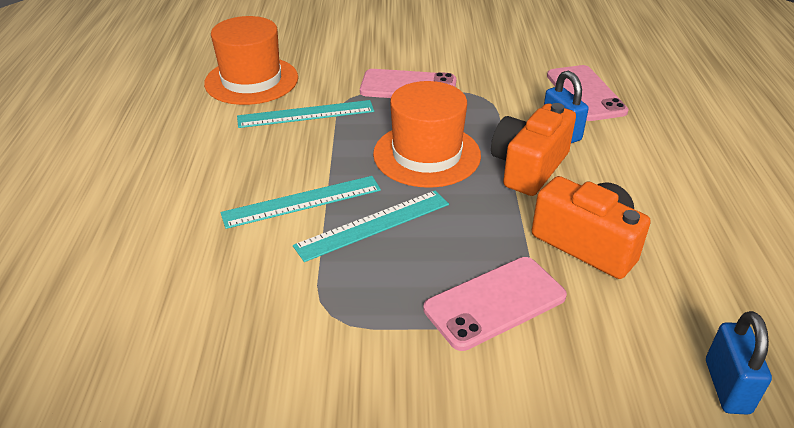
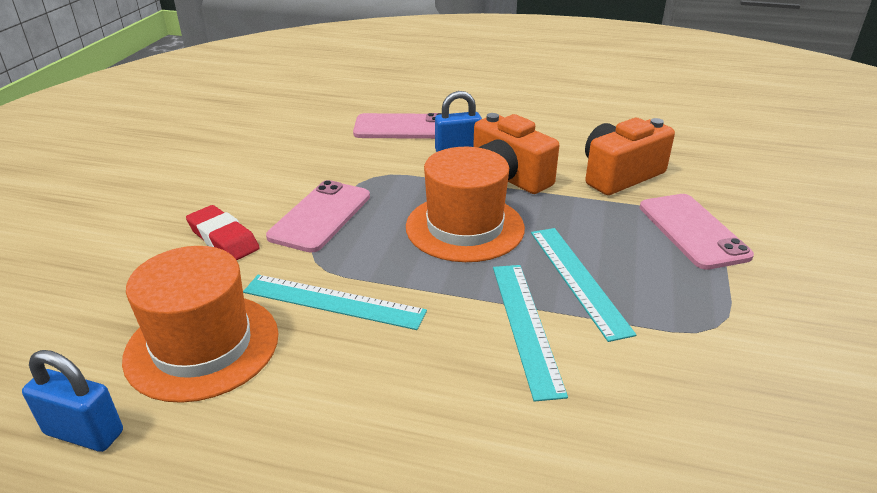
camera: 75 degrees left, 5 degrees down
(306, 114) = (333, 302): turquoise ruler -> turquoise ruler turned 75 degrees counterclockwise
(361, 58) = (223, 238): none -> red eraser
(727, 386) = (765, 163): blue padlock -> blue padlock (84, 433)

